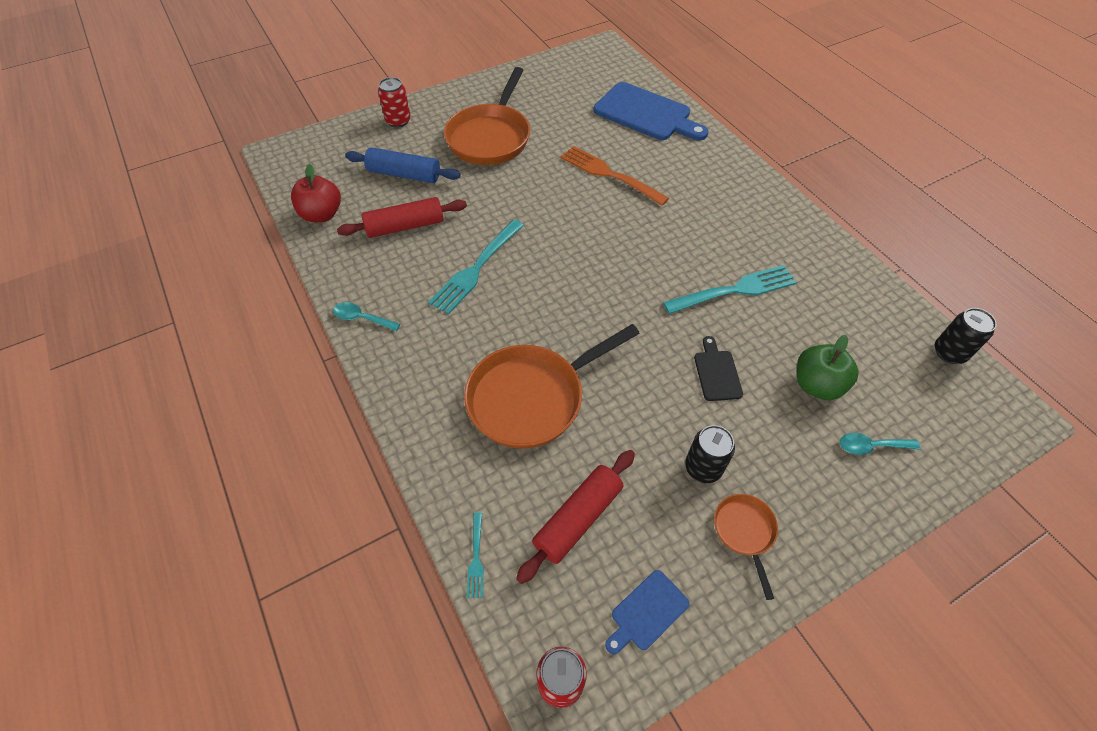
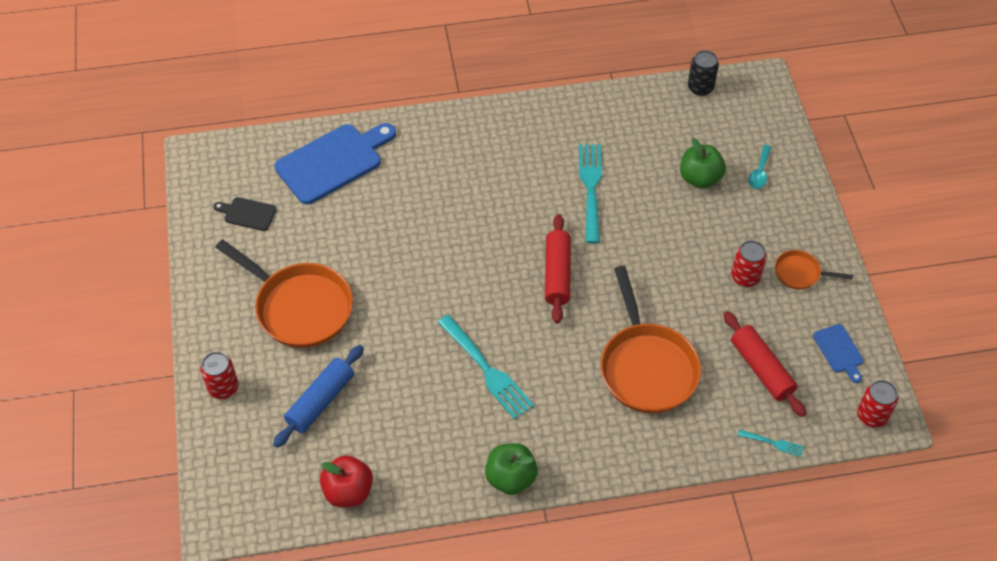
camera: 70 degrees left, 0 degrees up
(362, 318) = (510, 478): turquoise spoon -> green apple
(405, 226) = (402, 417): red rolling pin -> red rolling pin (557, 274)
(610, 175) = (409, 223): orange fork -> none
(703, 468) = (745, 277): black can -> red can
(717, 372) = (667, 235): black cutting board -> black cutting board (247, 213)

